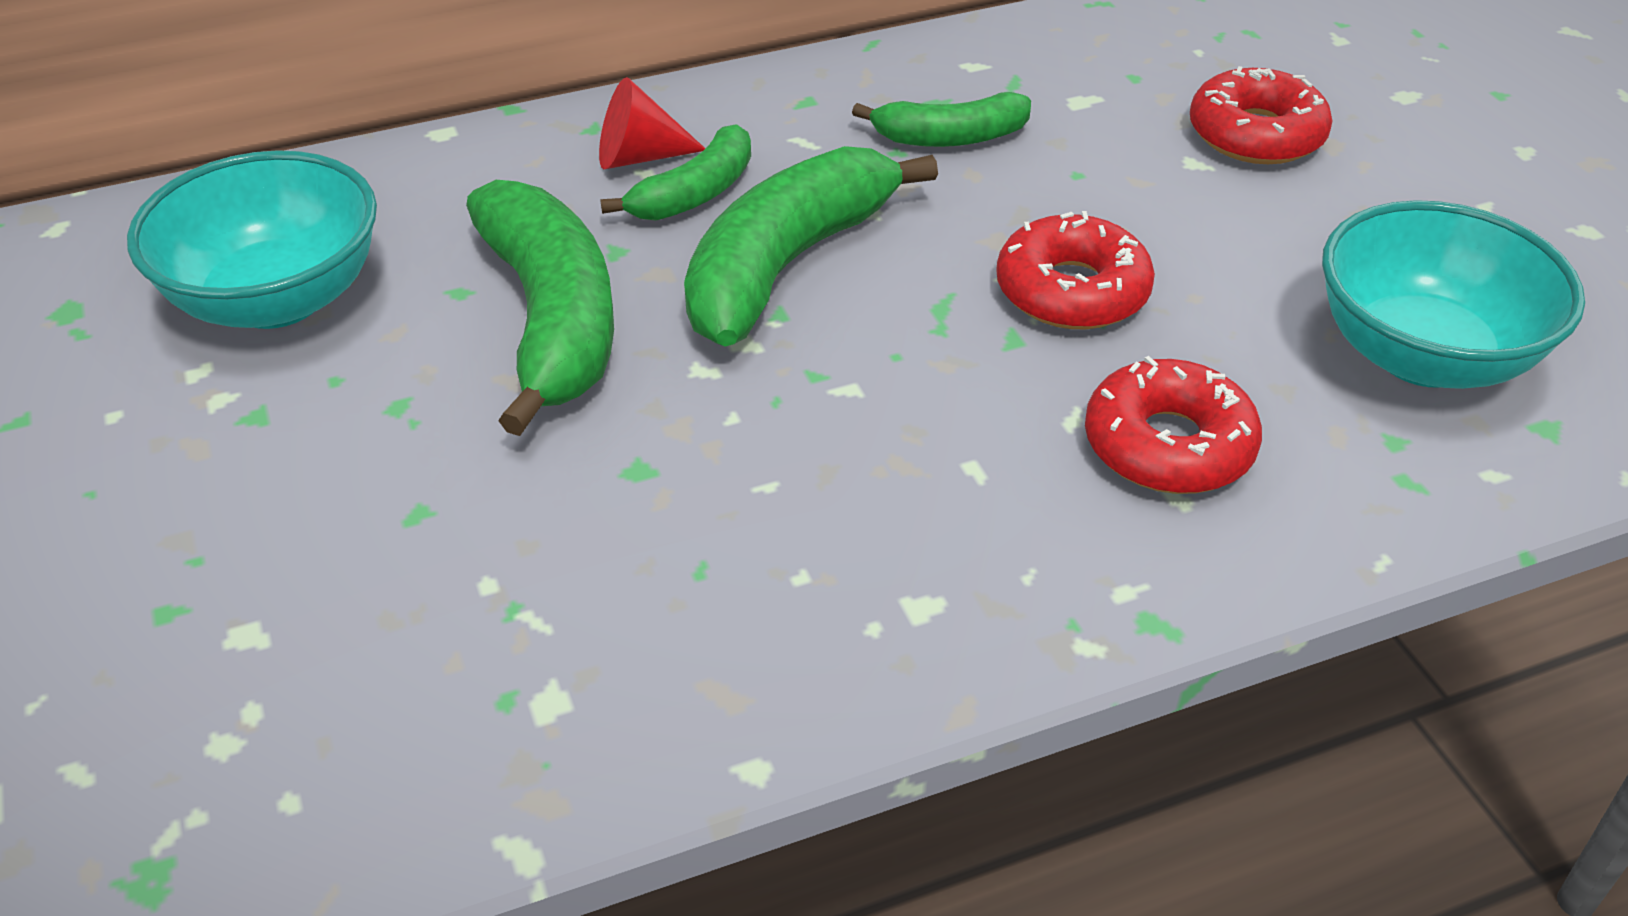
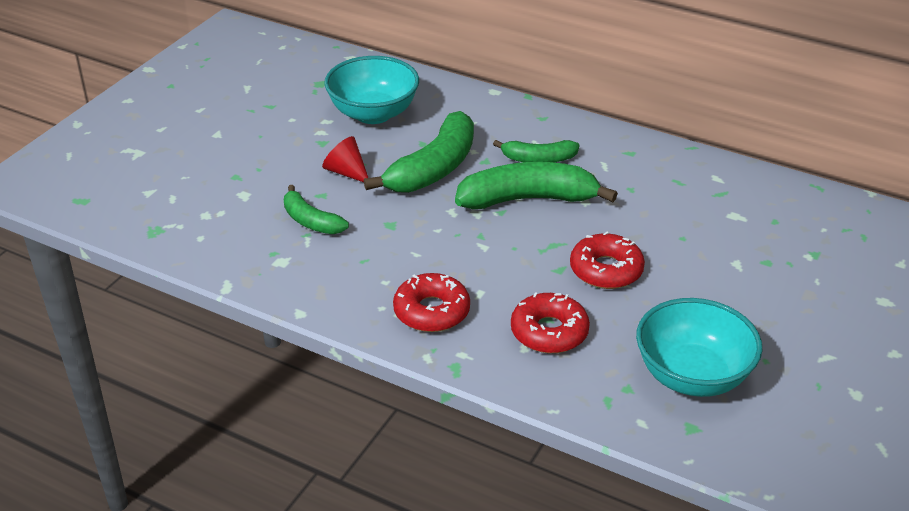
camera: 50 degrees right, 5 degrees down
(639, 157) = (541, 136): red cone -> red cone (346, 172)
(949, 137) = (658, 196): green banana -> green banana (311, 221)
(1256, 134) = (782, 271): red donut -> red donut (431, 311)

